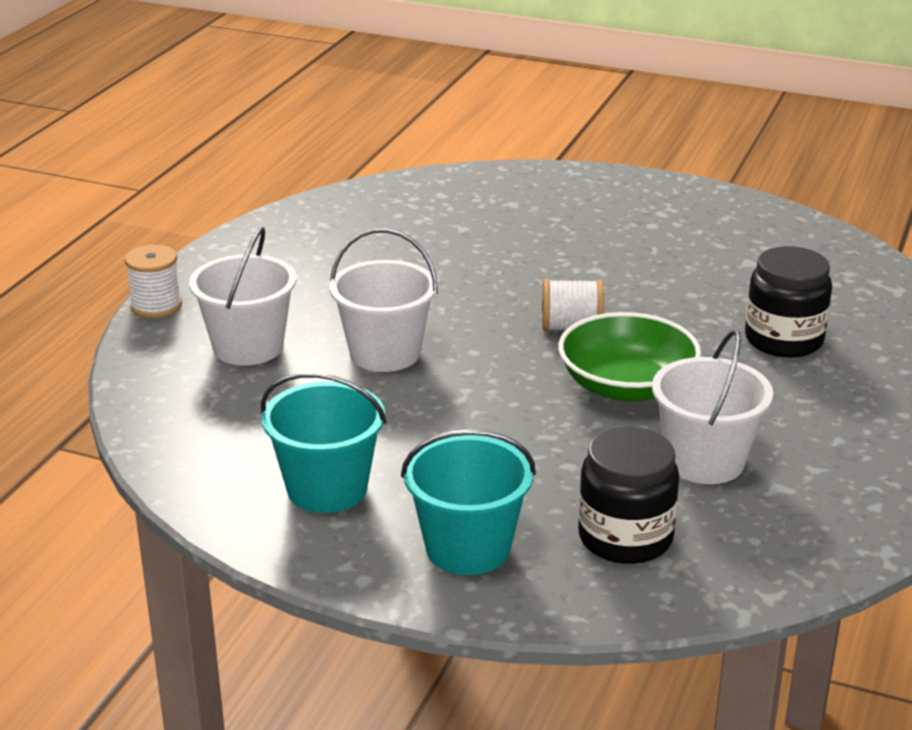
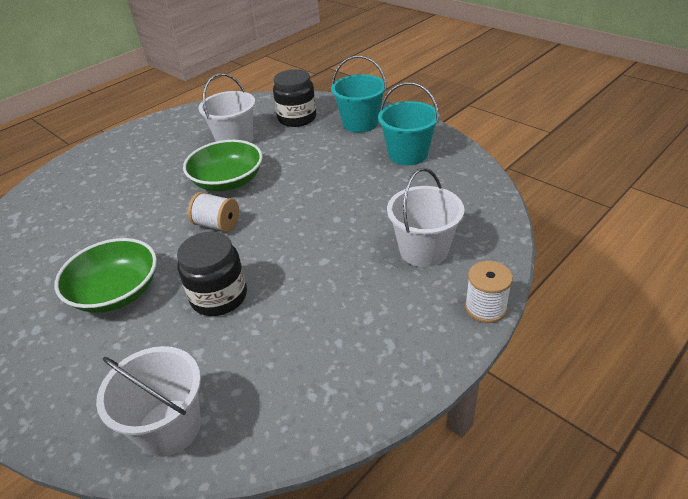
camera: 155 degrees left, 10 degrees up
(385, 353) = (339, 227): white bucket -> white bucket (169, 427)
(615, 249) = (116, 292): none -> green bowl
(783, 340) = (120, 193): black jar -> black jar (219, 297)

